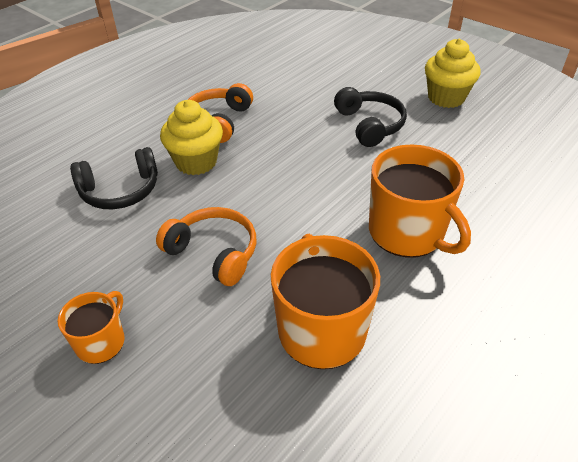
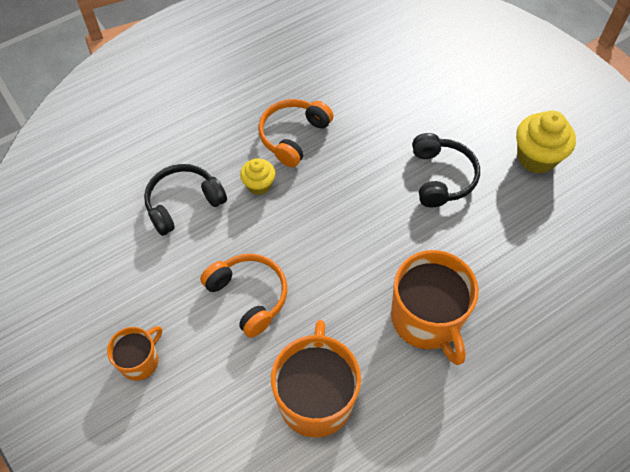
camera: 15 degrees right, 15 degrees up
(120, 190) = (183, 203): black headphones -> black headphones turned 150 degrees clockwise
(196, 162) = (259, 185): yellow cupcake -> yellow cupcake, size x0.60

